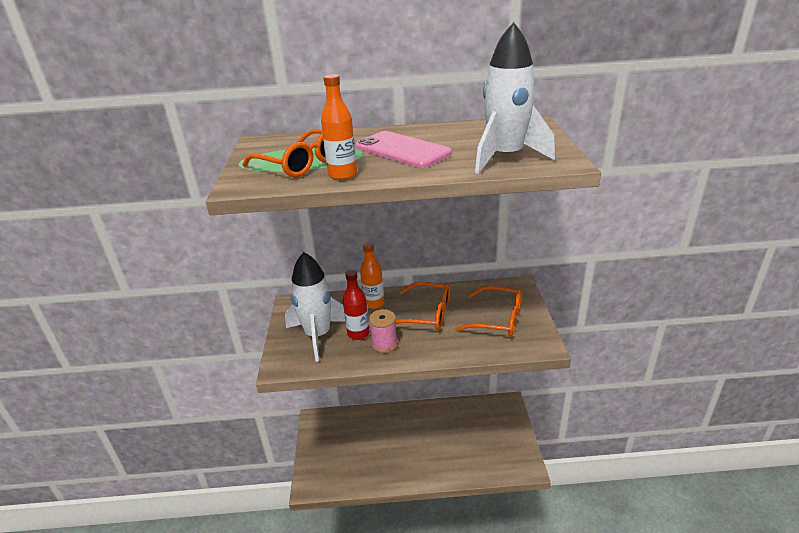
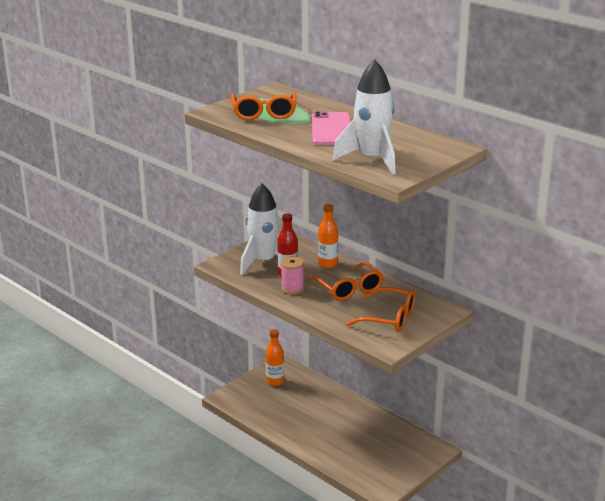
camera: 45 degrees right, 5 degrees down
(342, 175) = (268, 129): orange bottle -> orange bottle (275, 381)
(497, 319) = (389, 318): orange glasses -> orange glasses turned 45 degrees counterclockwise

